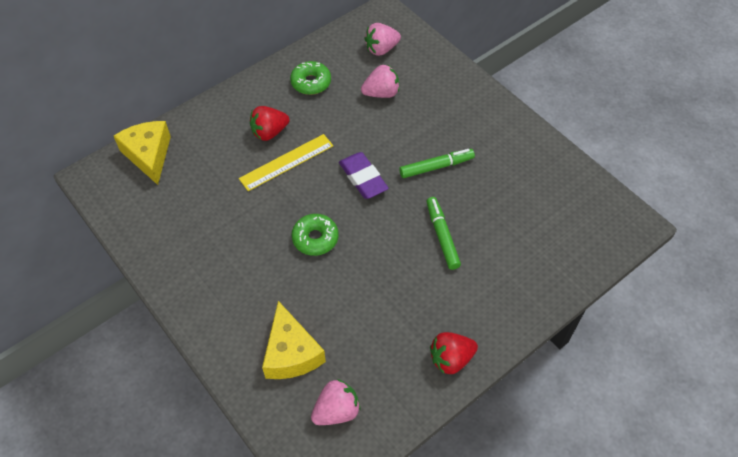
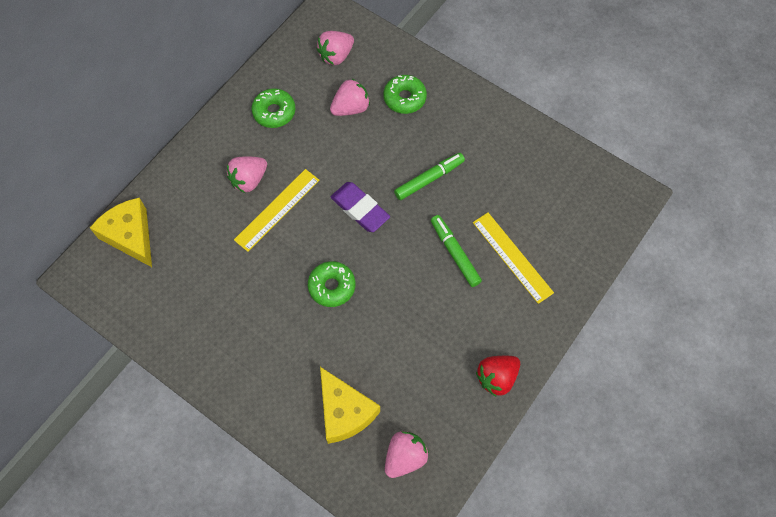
camera: 15 degrees left, 10 degrees up
(269, 132) = (249, 180): red strawberry -> pink strawberry
(433, 95) = (404, 98): none -> green donut
(497, 252) = (512, 257): none -> yellow ruler

